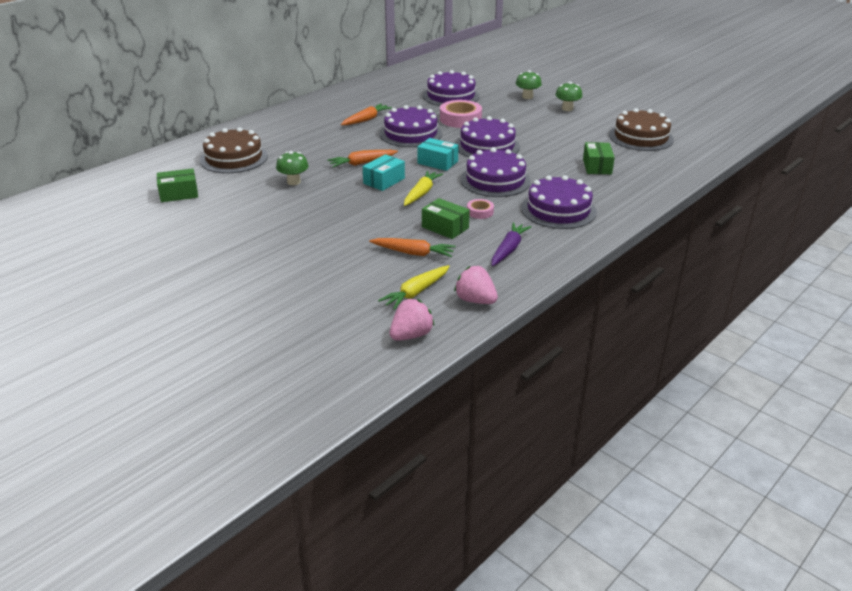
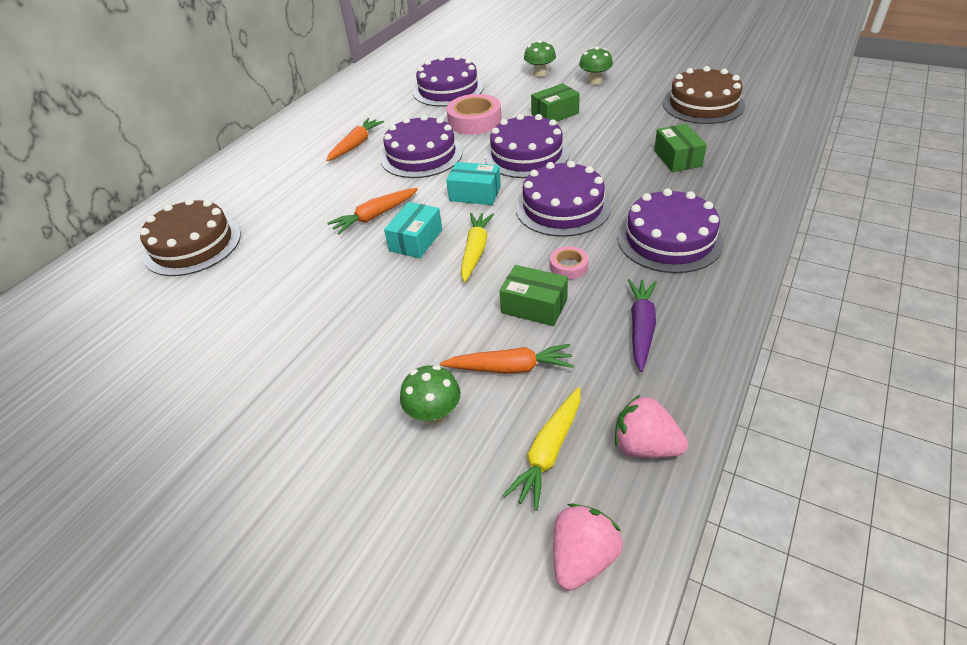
camera: 10 degrees left, 10 degrees up
(179, 194) = (123, 330): green box -> green box (555, 114)
(293, 182) = (290, 269): green mushroom -> green mushroom (434, 414)

